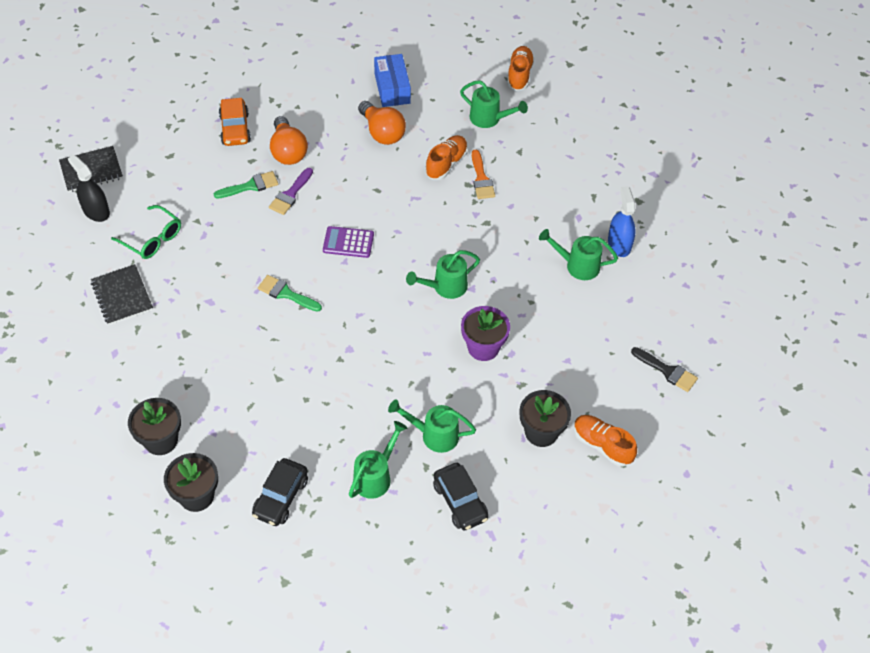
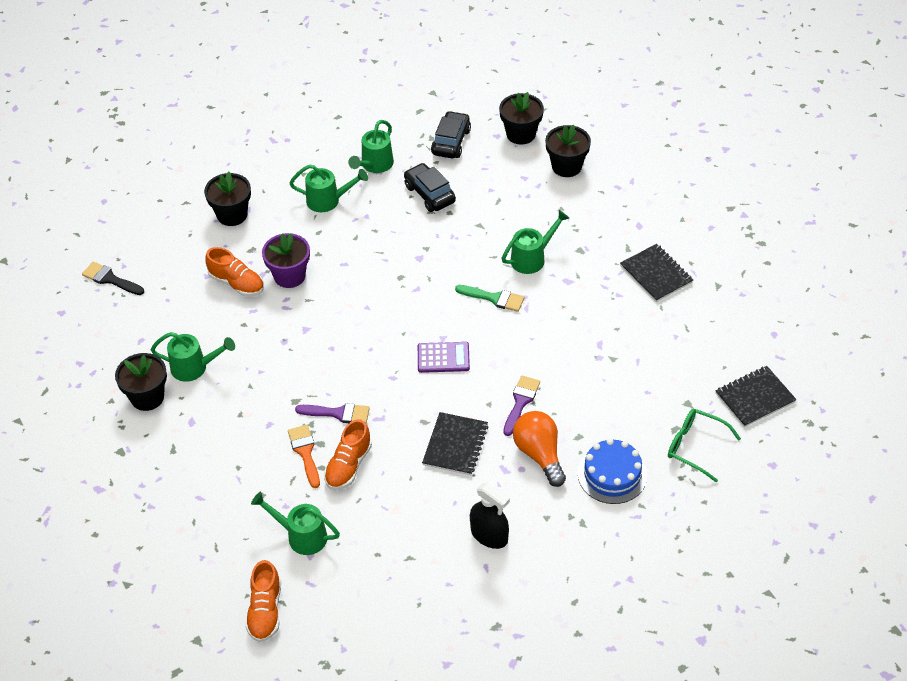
camera: 175 degrees right, 5 degrees down
(96, 211) = (725, 353): black spray bottle -> black spray bottle (489, 535)
(152, 239) = (651, 333): green glasses -> green glasses (695, 447)
(235, 129) = (612, 474): orange car -> blue cake
(250, 186) = (568, 405): green brush -> none
(355, 167) = (455, 445): none -> black notebook
(382, 132) = (432, 496): orange light bulb -> none
(392, 88) = (432, 563): blue box -> none
(445, 287) = (333, 327): green watering can -> green watering can (532, 258)
(450, 206) = (338, 413): none -> purple brush
(460, 501) = (300, 157): black car -> black car (429, 194)
(602, 445) = (177, 212): orange shoe -> orange shoe (236, 283)
(619, 244) = (147, 397): blue spray bottle -> black flower pot

